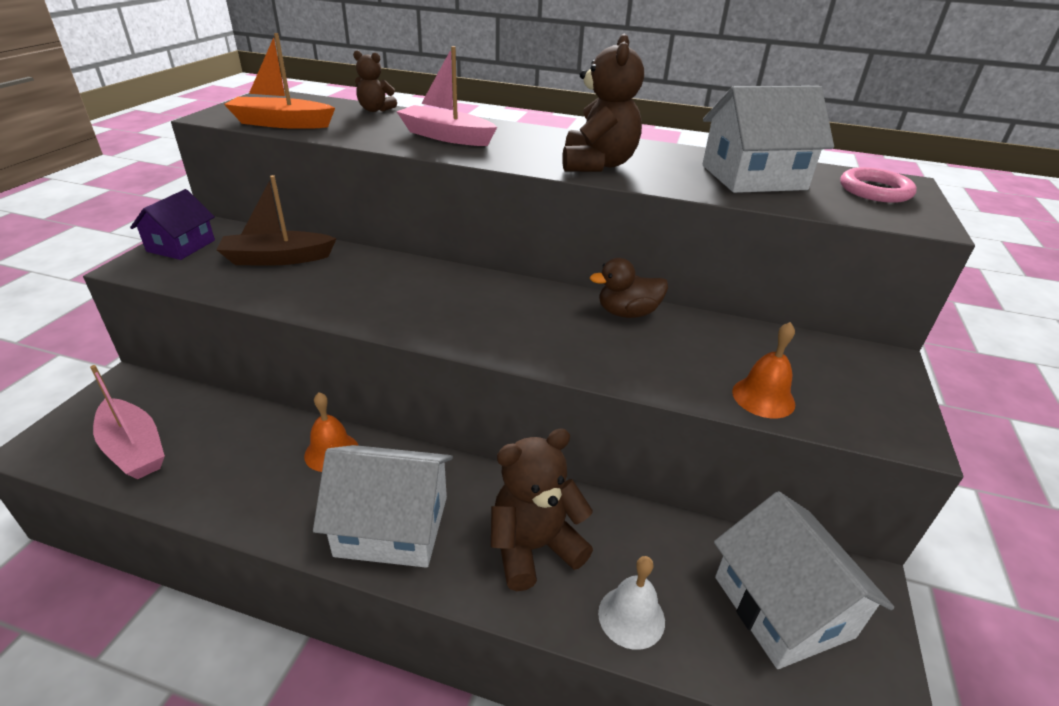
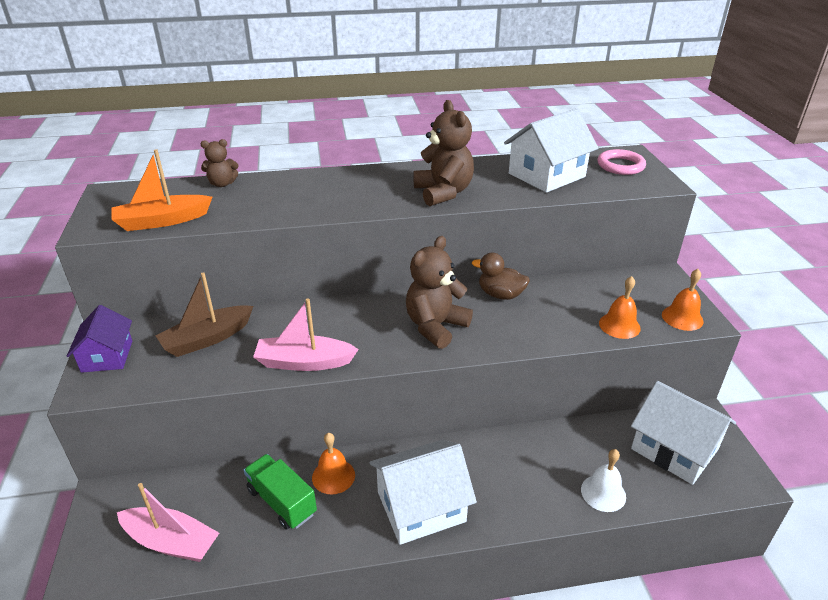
camera: 25 degrees left, 0 degrees up
(261, 455) = (282, 502): none -> green truck
(446, 136) = (311, 197): pink boat -> pink boat (304, 362)
(534, 547) = (520, 478): brown teddy bear -> brown teddy bear (435, 326)
(627, 313) = (500, 295): brown duck -> brown duck turned 60 degrees clockwise
(873, 420) = (682, 318): none -> orange bell

